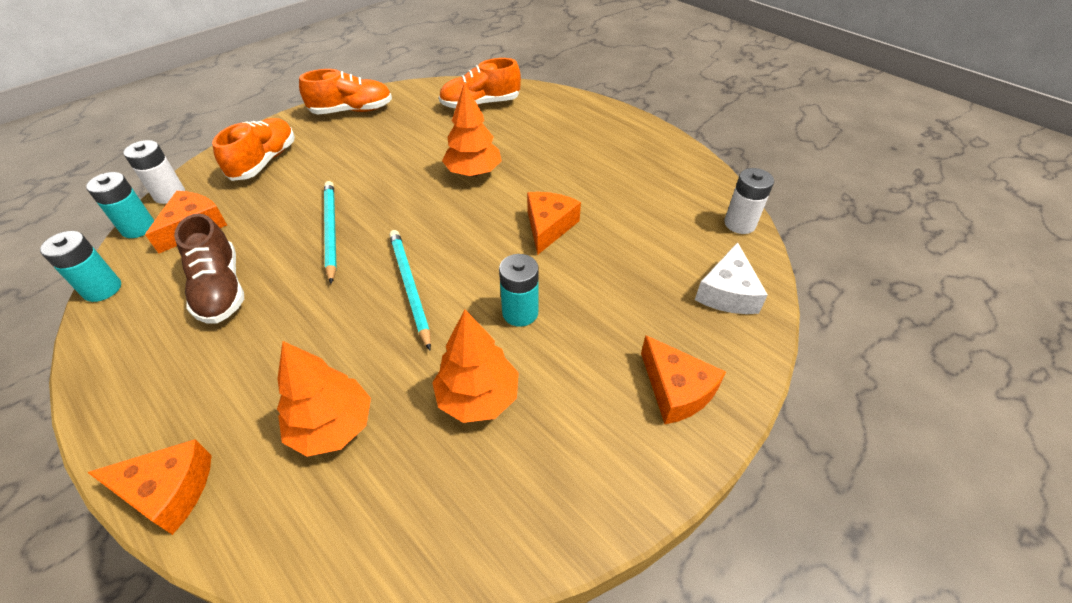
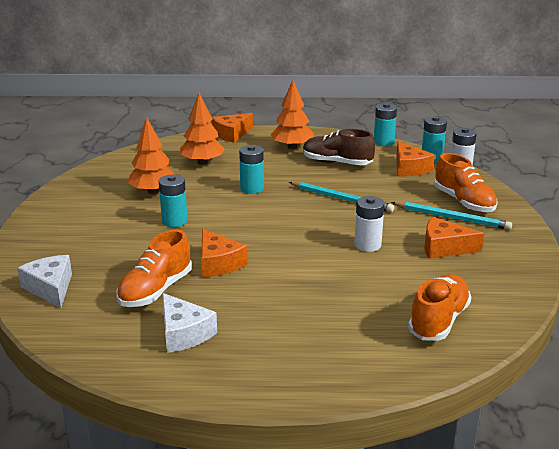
camera: 135 degrees right, 20 degrees down
(352, 111) = (509, 255): orange shoe -> orange shoe (156, 290)
(372, 311) = (252, 188): none -> turquoise battery
(409, 287) = (251, 202): turquoise pencil -> turquoise pencil (452, 218)
(473, 172) = (327, 266): orange tree -> orange tree (292, 147)
(647, 182) = (184, 333): none -> white cheese
(676, 390) = (53, 234): orange cheese -> orange cheese (444, 248)
(739, 224) = (70, 340): white battery -> white battery (367, 245)

